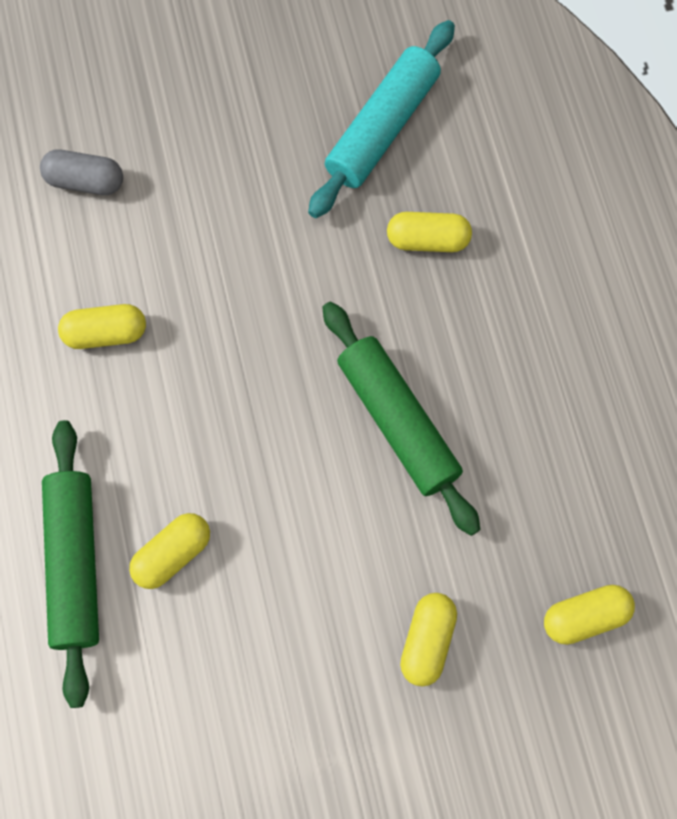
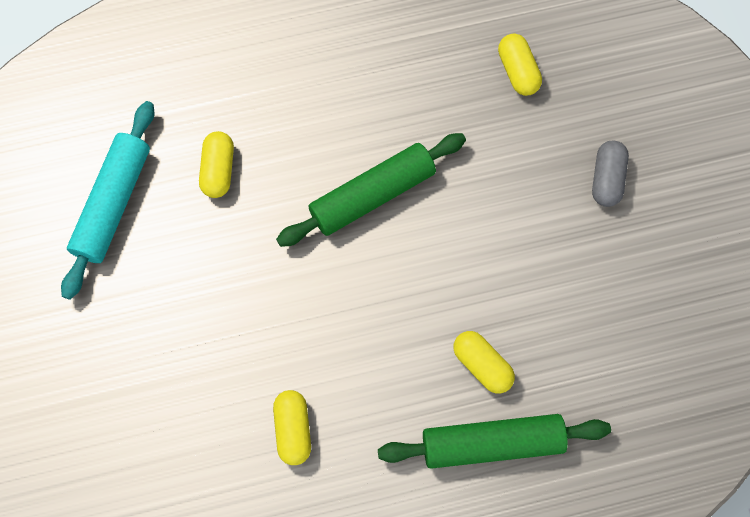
camera: 90 degrees left, 0 degrees up
(85, 181) = (147, 456): grey capsule -> grey capsule (606, 179)
(382, 128) = (113, 204): turquoise rolling pin -> turquoise rolling pin turned 75 degrees clockwise
(427, 641) = (540, 177): yellow capsule -> none

